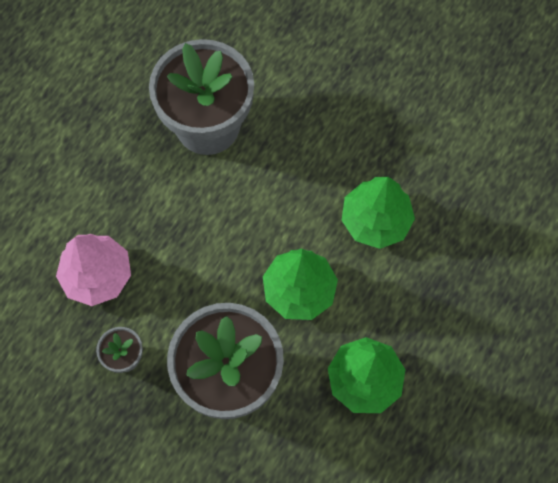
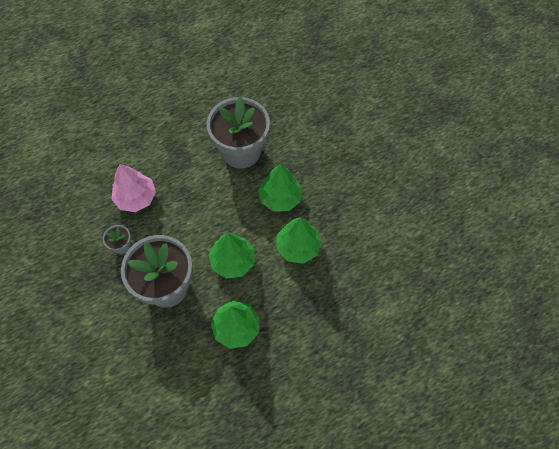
camera: 30 degrees right, 5 degrees down
(307, 164) = (280, 198): none -> green tree

